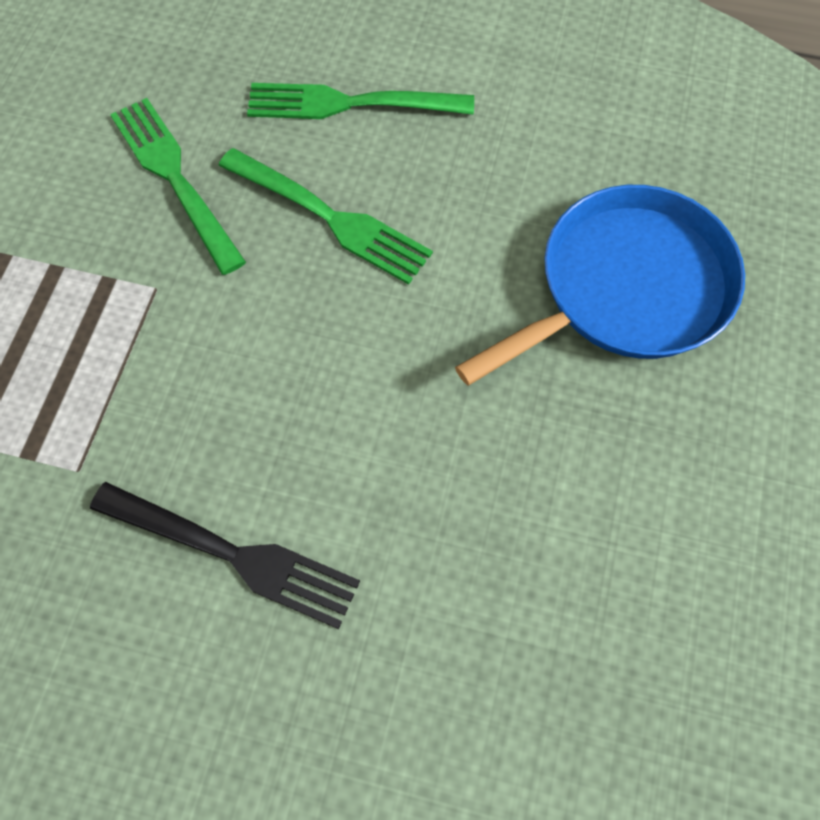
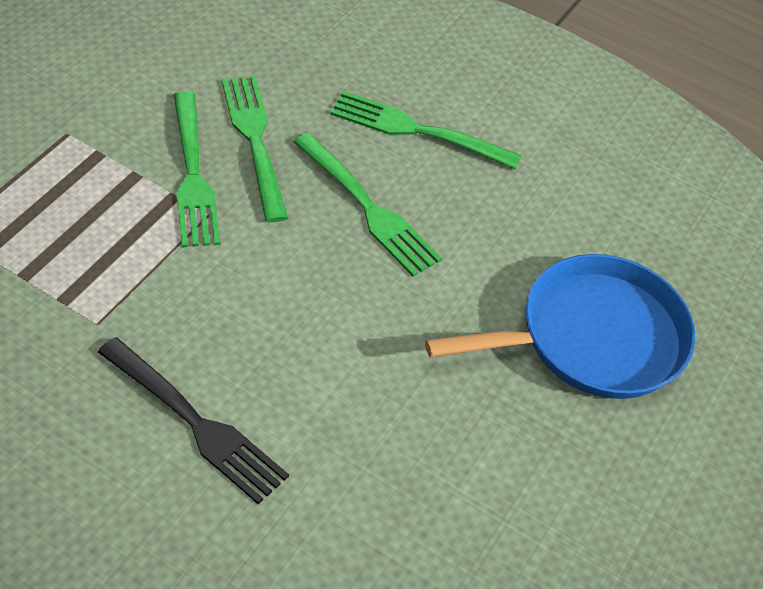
camera: 10 degrees right, 15 degrees down
(120, 245) = (193, 175): none -> green fork

